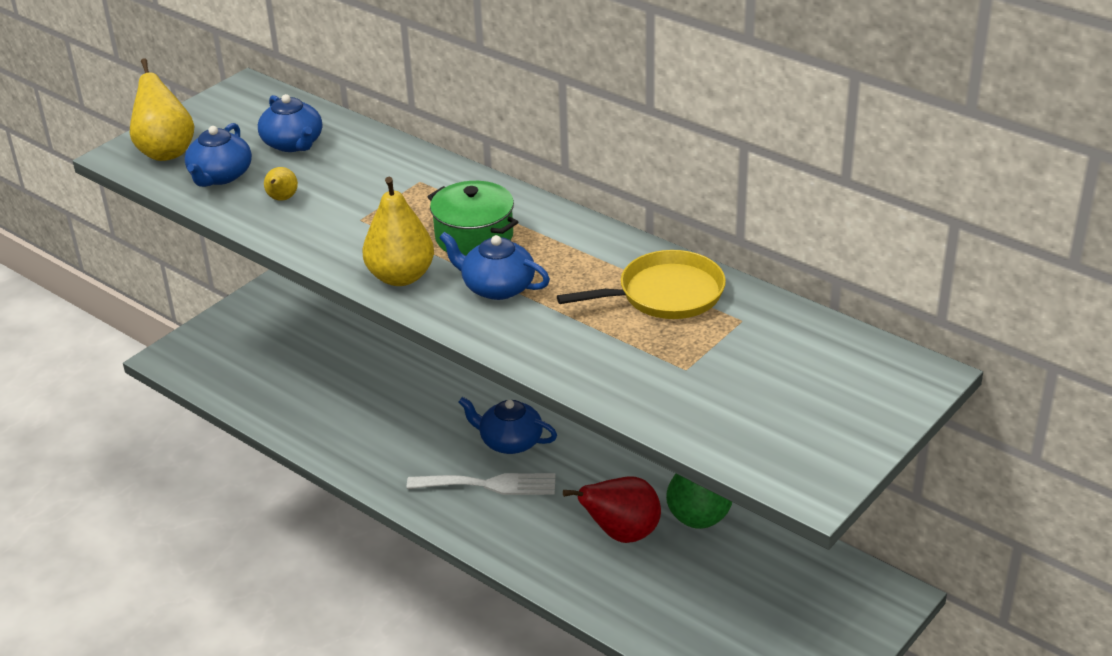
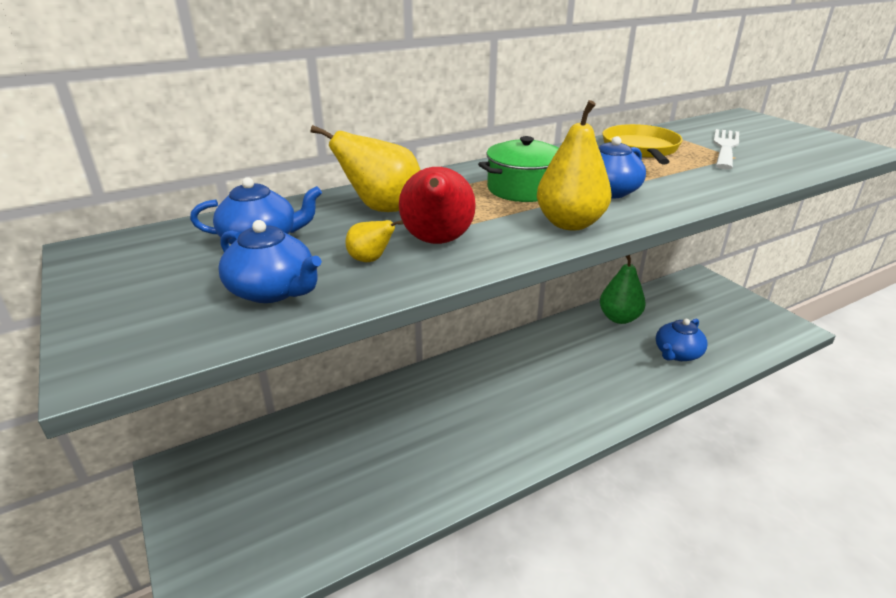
camera: 70 degrees left, 5 degrees down
(166, 152) = (155, 323): yellow pear -> yellow pear (382, 209)
(489, 485) = (552, 397): white fork -> white fork (725, 147)
(509, 441) = (505, 375): blue teapot -> blue teapot (677, 353)
(622, 534) = (627, 350): red pear -> red pear (437, 242)

